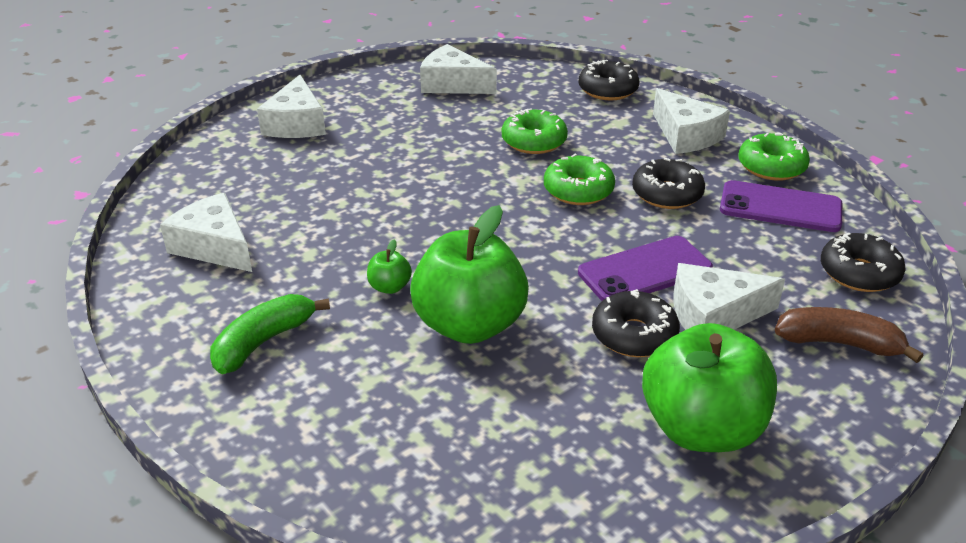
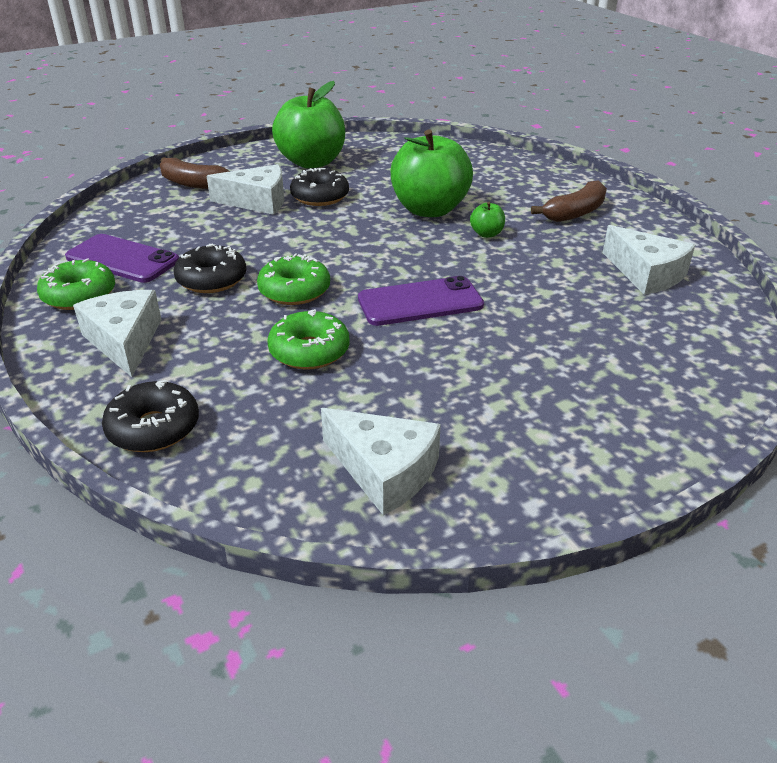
camera: 170 degrees left, 0 degrees up
(264, 342) = (575, 213): green banana -> brown banana
(296, 123) = (620, 413): white cheese -> none
(645, 271) = (283, 227): purple phone -> purple phone (420, 302)
(859, 273) = (126, 213): black donut -> none

